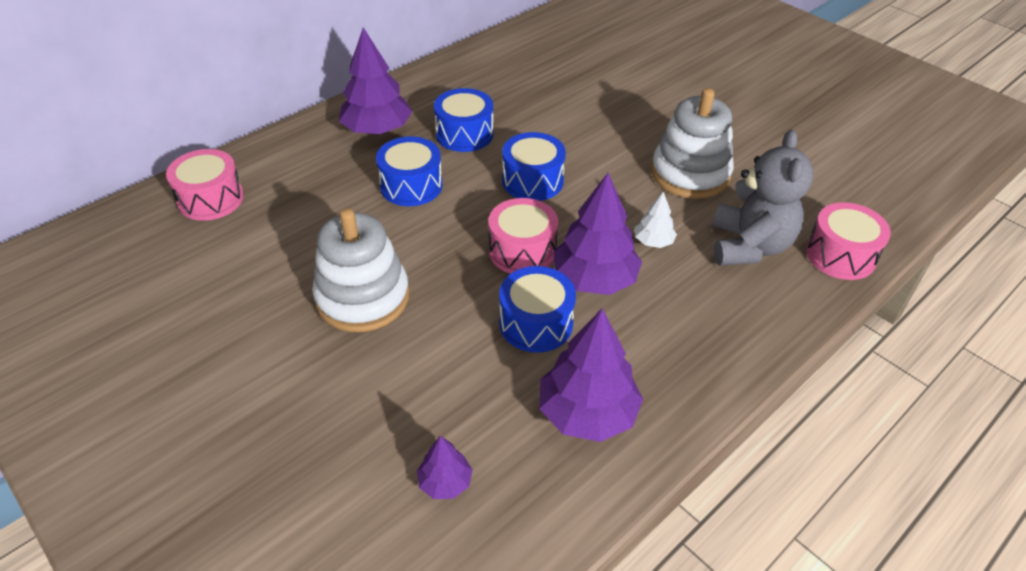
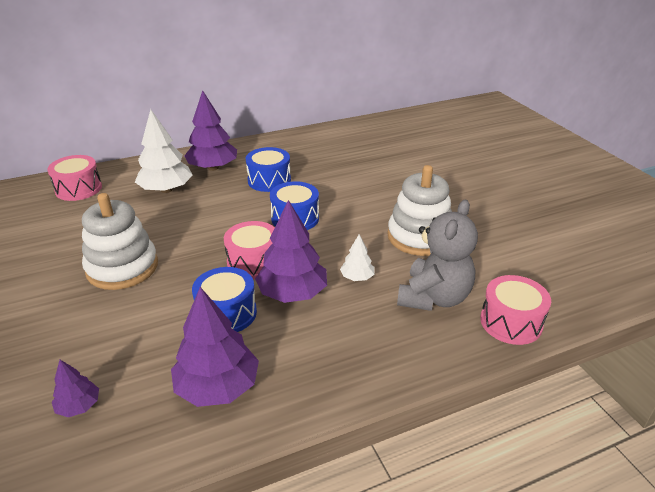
camera: 20 degrees right, 10 degrees down
(337, 175) = (166, 190): none -> white tree
(411, 186) = (209, 205): blue drum -> none

